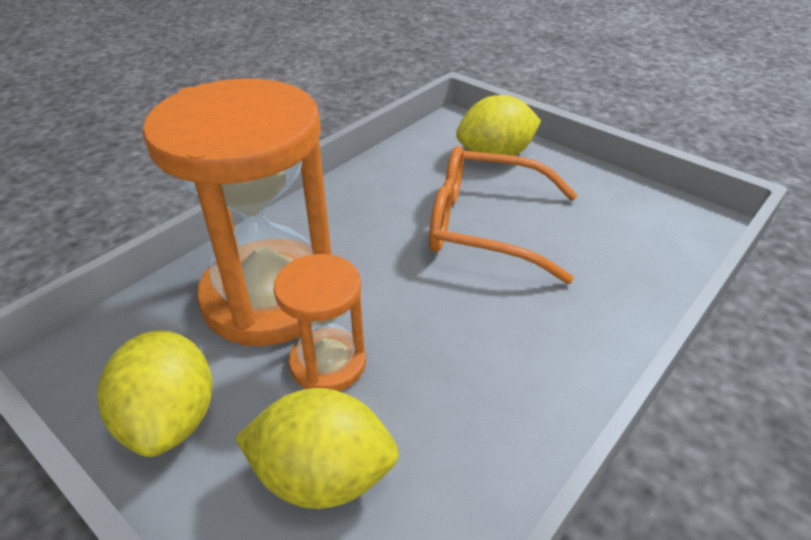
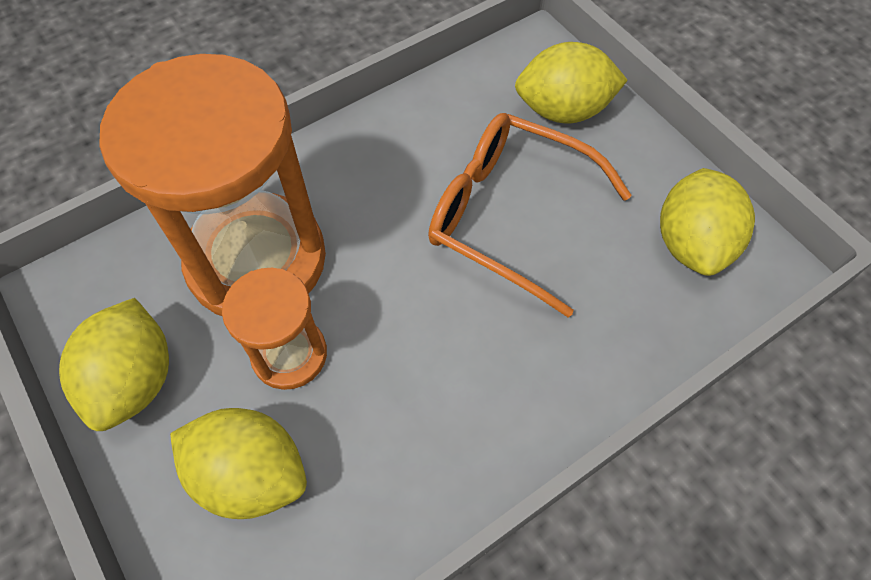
camera: 15 degrees right, 20 degrees up
(639, 218) = (691, 243): none -> yellow lemon

